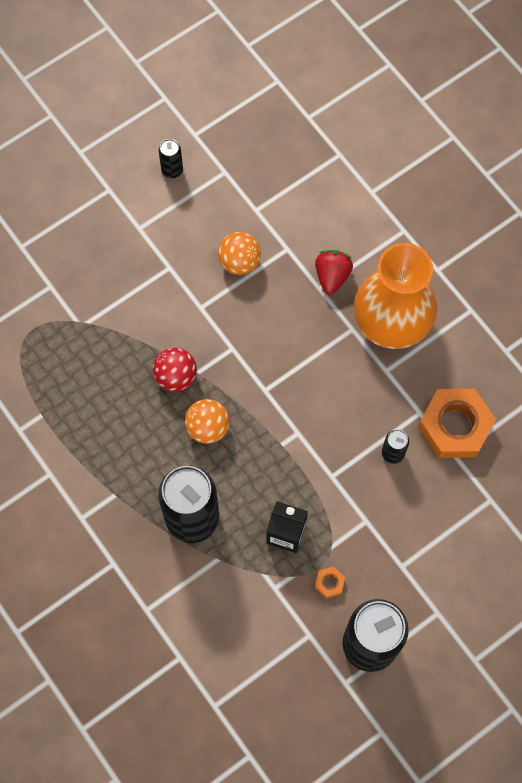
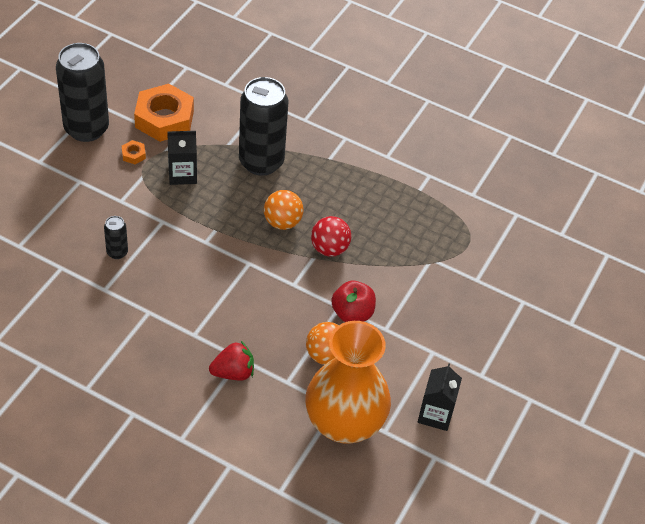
camera: 150 degrees right, 20 degrees down
(172, 170) = (435, 414): black can -> black carton
(192, 295) = (352, 313): none -> red apple
(332, 276) = (233, 372): red strawberry -> red strawberry turned 90 degrees counterclockwise
(391, 323) = (159, 352): orange vase -> orange vase (344, 423)
(455, 426) = (69, 289): orange nut -> orange nut (164, 119)

